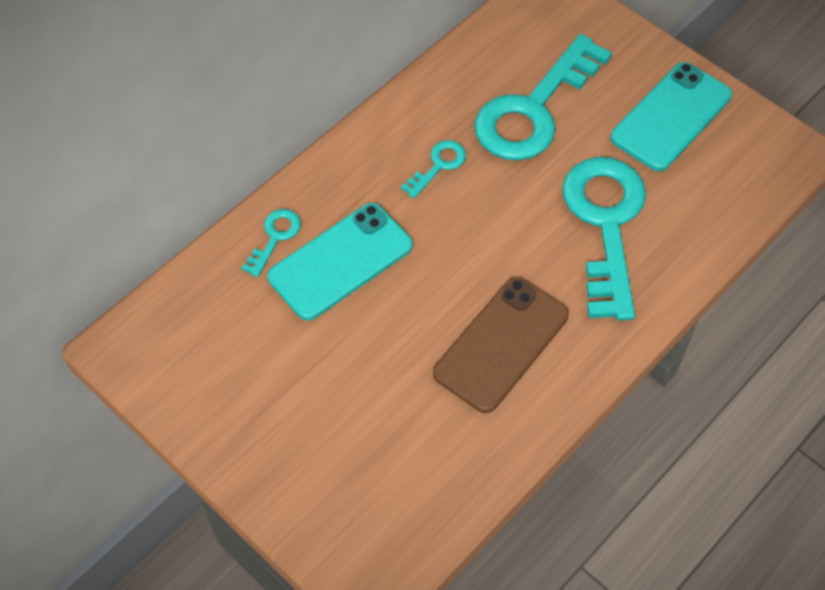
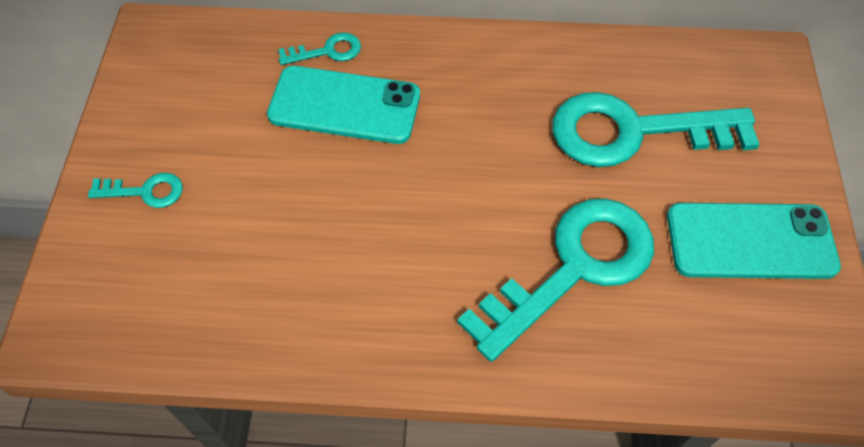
camera: 50 degrees right, 0 degrees up
(438, 165) = (503, 105): turquoise key -> turquoise key (145, 191)
(501, 344) = (367, 271): brown phone -> none

